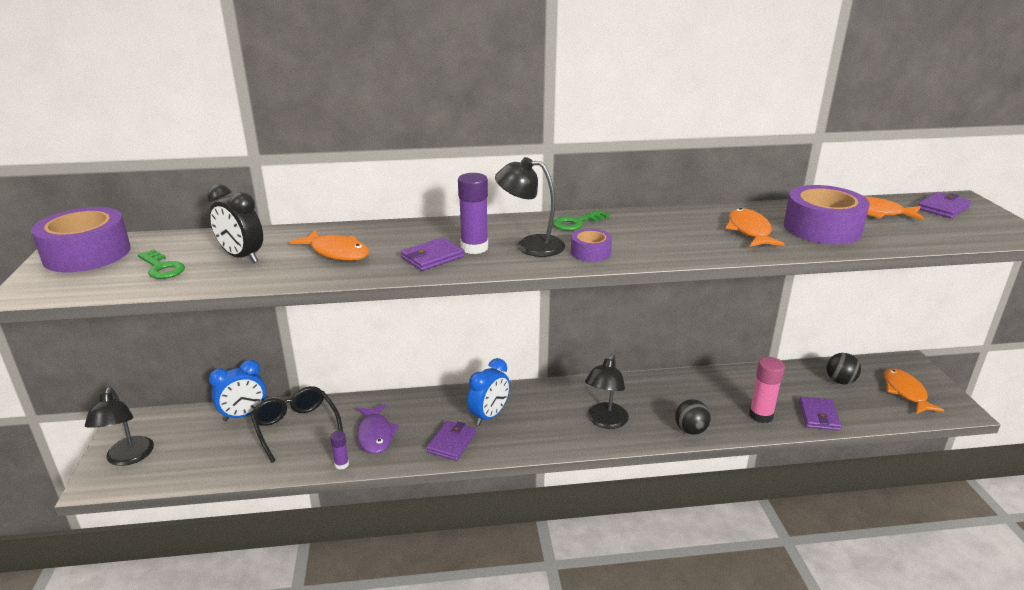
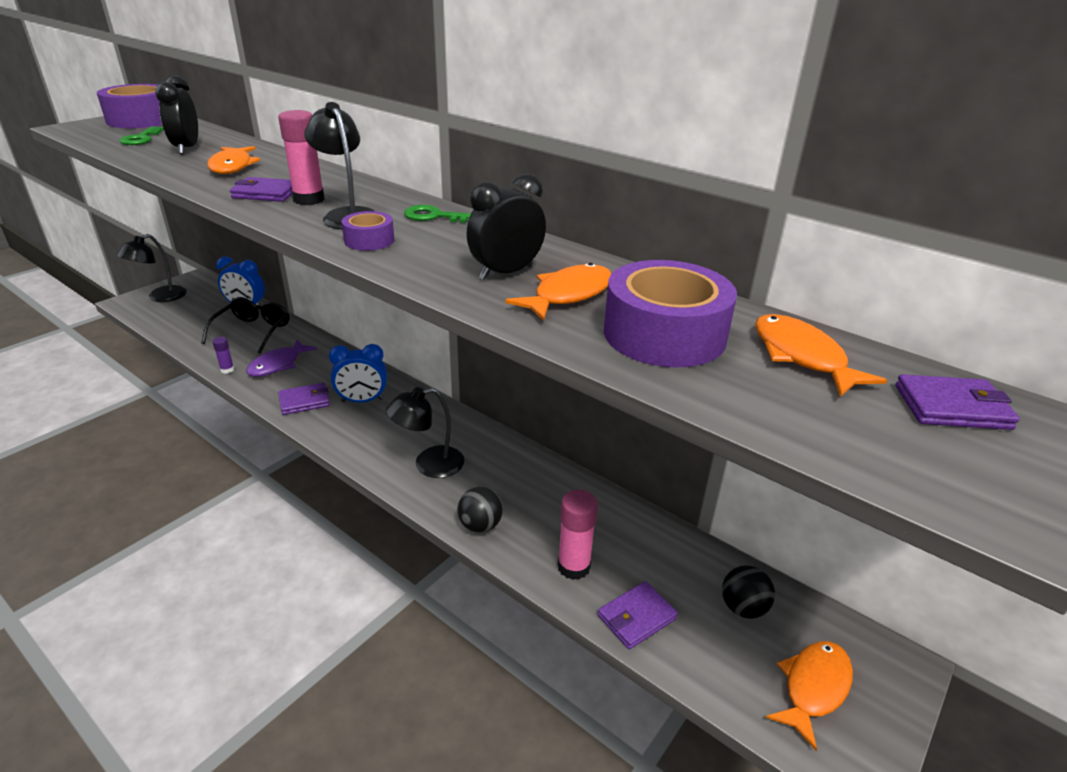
camera: 45 degrees right, 5 degrees up
(474, 248) = (309, 199): purple glue stick -> pink glue stick
(698, 234) = (506, 273): none -> black clock

